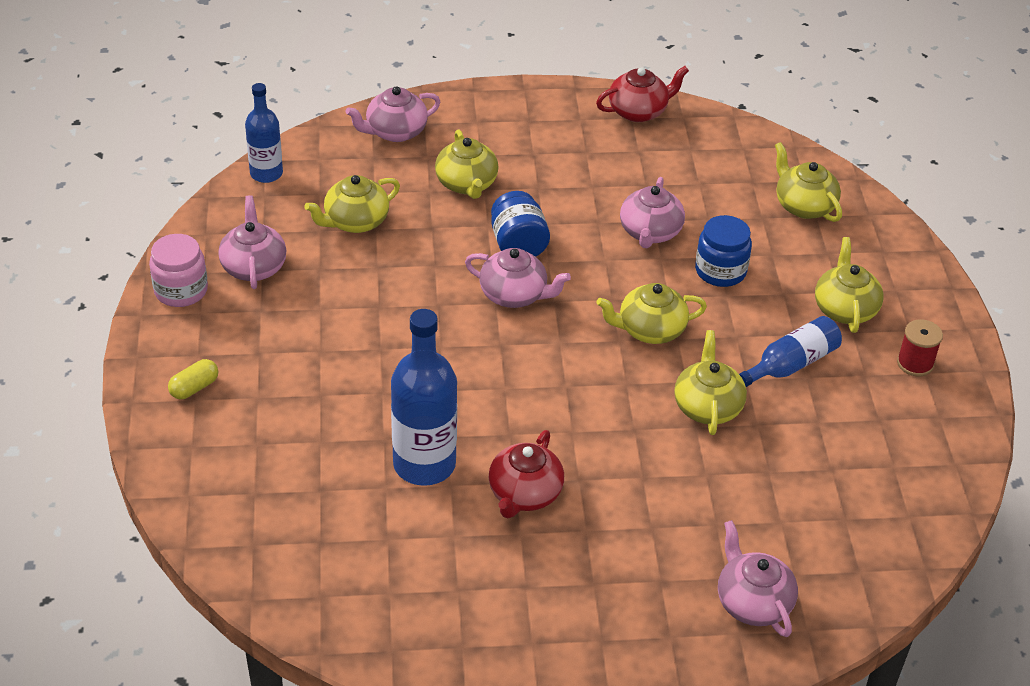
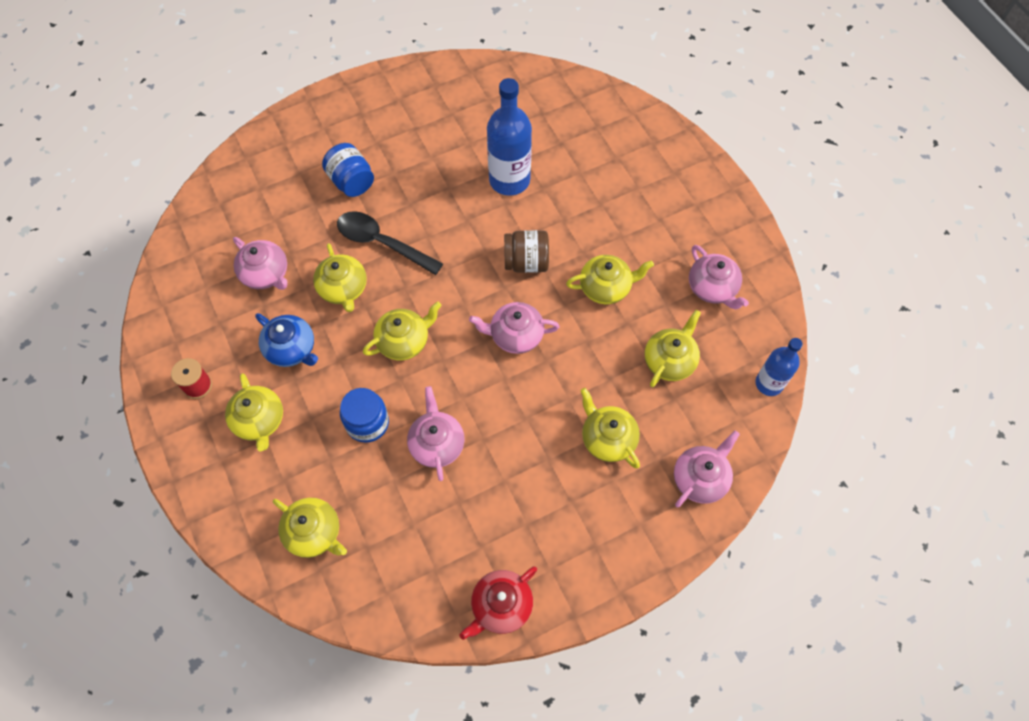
camera: 160 degrees right, 20 degrees up
(181, 291) = (745, 248): pink jar -> none
(194, 388) = (680, 180): yellow capsule -> none
(378, 306) = (606, 287): none -> yellow teapot
(458, 362) = (526, 262): none -> brown jar
(518, 245) = (535, 387): blue jar -> blue jar (351, 181)
(524, 494) = (439, 182): red teapot -> none
(636, 443) = (382, 243): none -> black spoon
(752, 602) = (281, 162): pink teapot -> pink teapot (266, 274)
(791, 364) = (291, 349): blue bottle -> blue teapot

